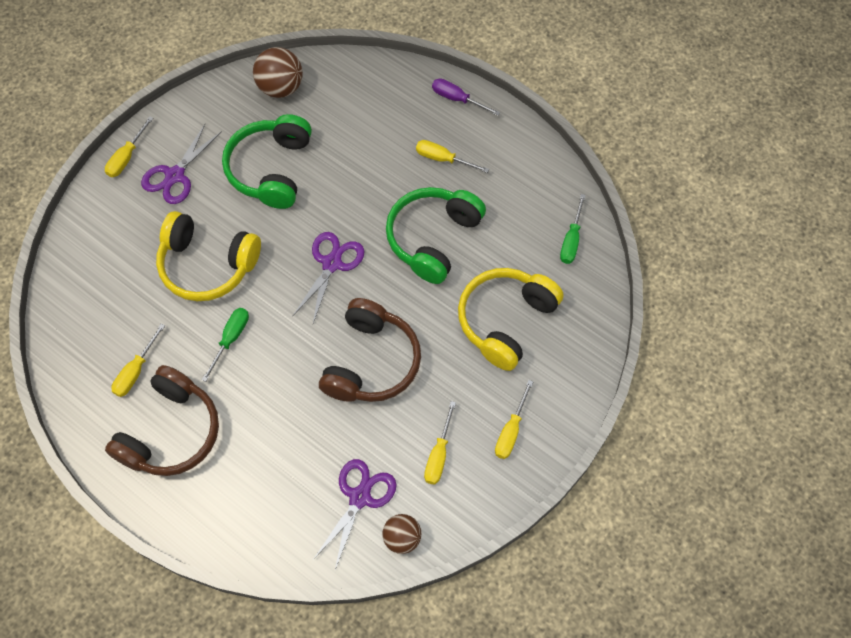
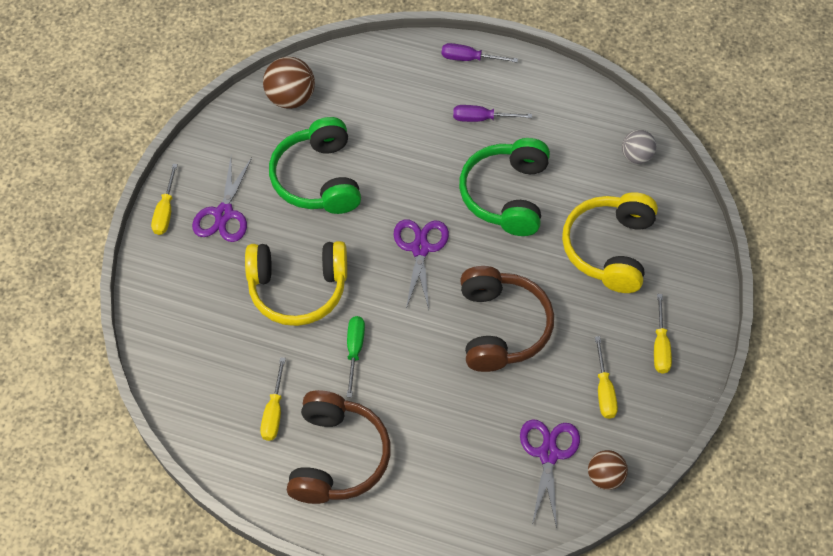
camera: 20 degrees left, 5 degrees down
(443, 159) = (482, 118): yellow screwdriver -> purple screwdriver
(571, 240) = (636, 156): green screwdriver -> grey ball

